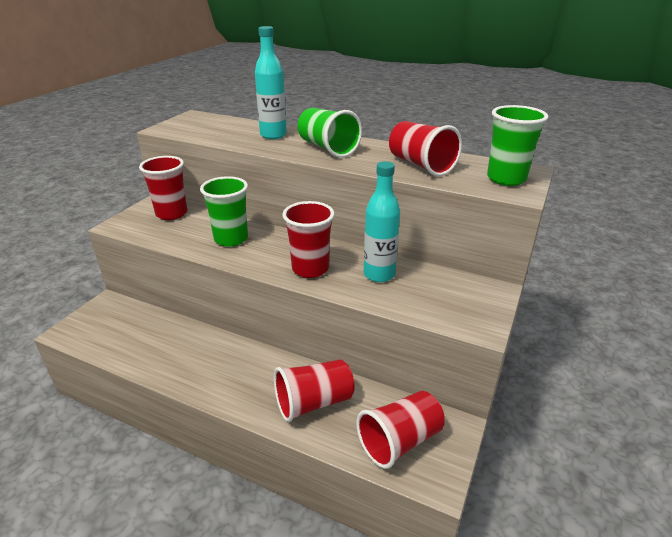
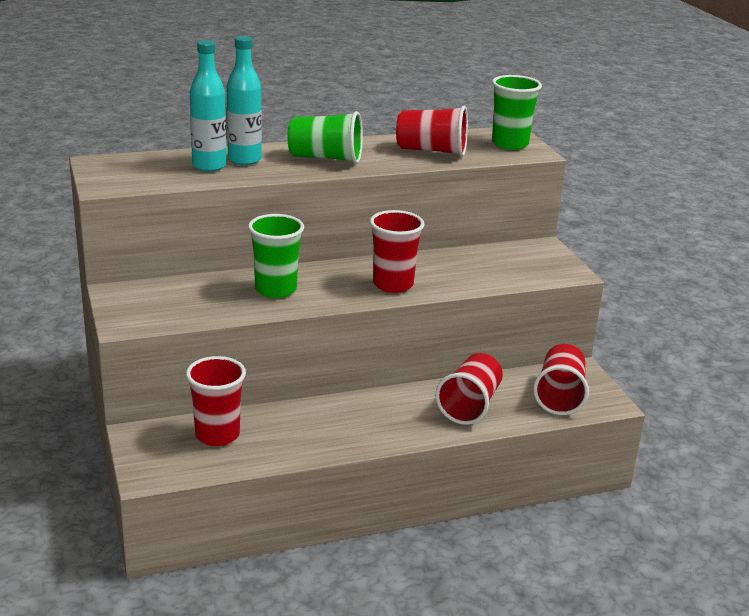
camera: 45 degrees left, 5 degrees down
(171, 213) = (161, 292): red cup -> red cup (217, 435)
(379, 274) = (452, 267): turquoise bottle -> turquoise bottle (209, 166)

